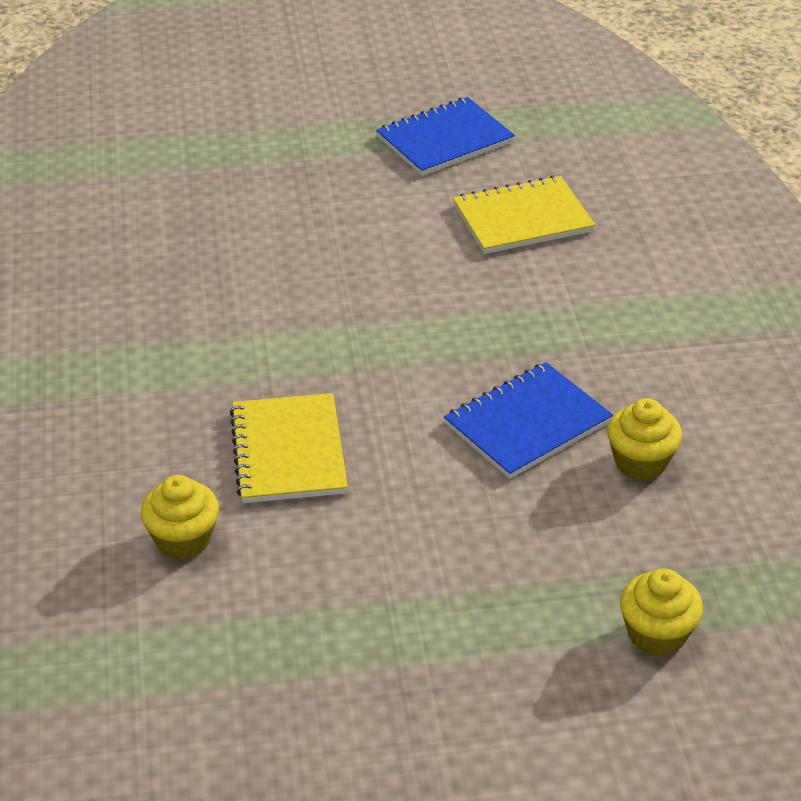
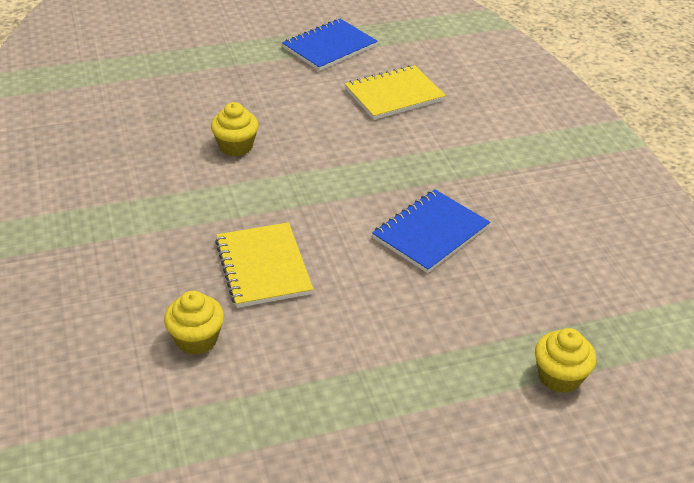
camera: 10 degrees left, 0 degrees up
(640, 462) = (516, 253): yellow cupcake -> yellow cupcake (236, 146)

